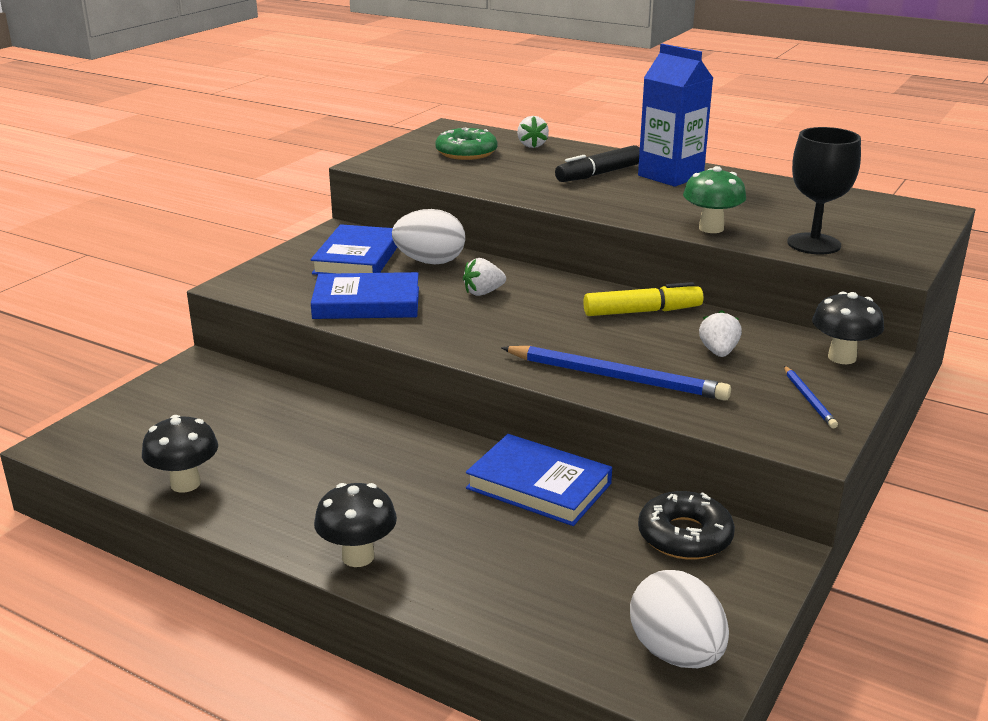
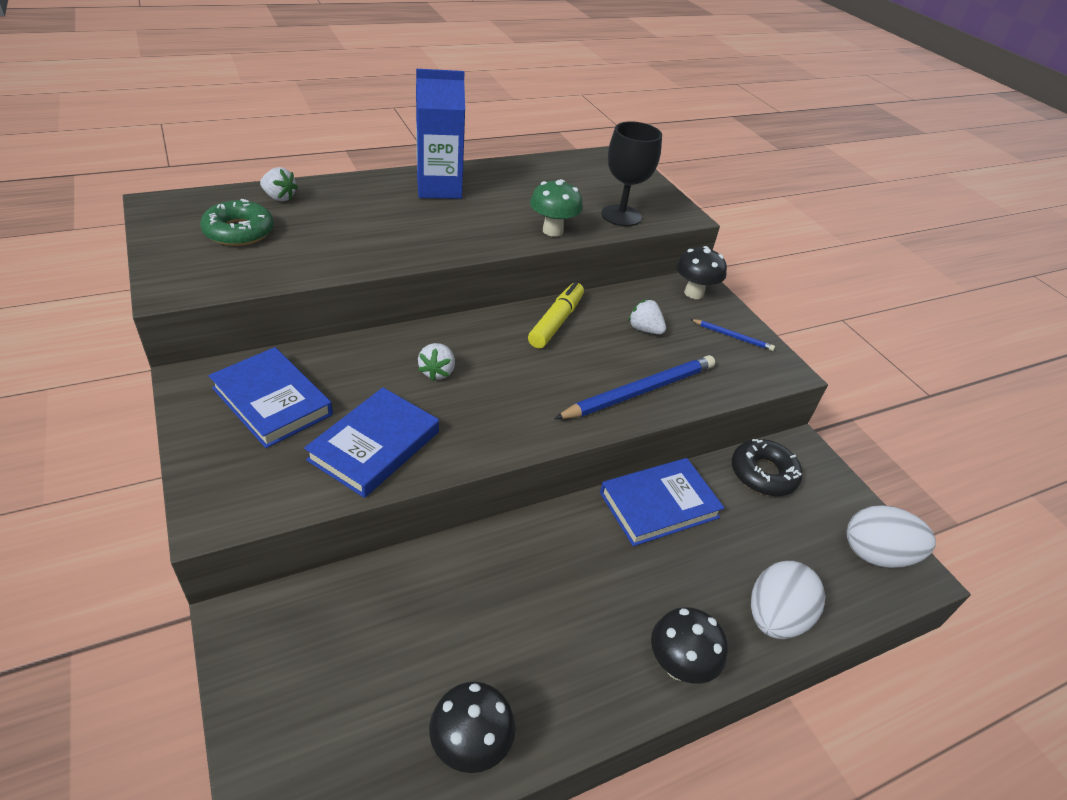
camera: 60 degrees left, 15 degrees up
(430, 262) = (342, 366): white egg -> white egg (775, 617)
(598, 174) = (390, 209): black marker -> none

